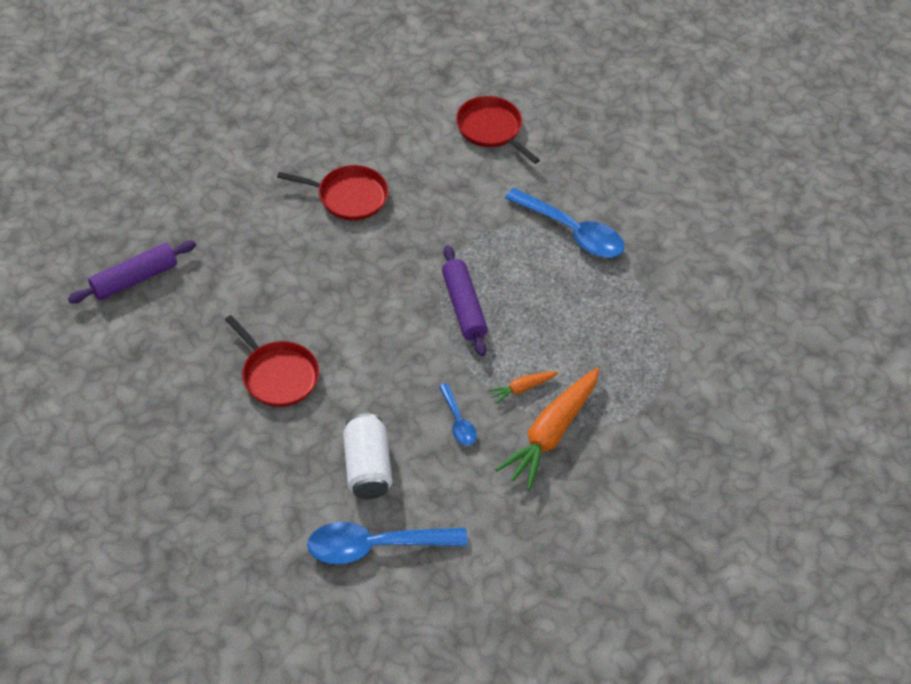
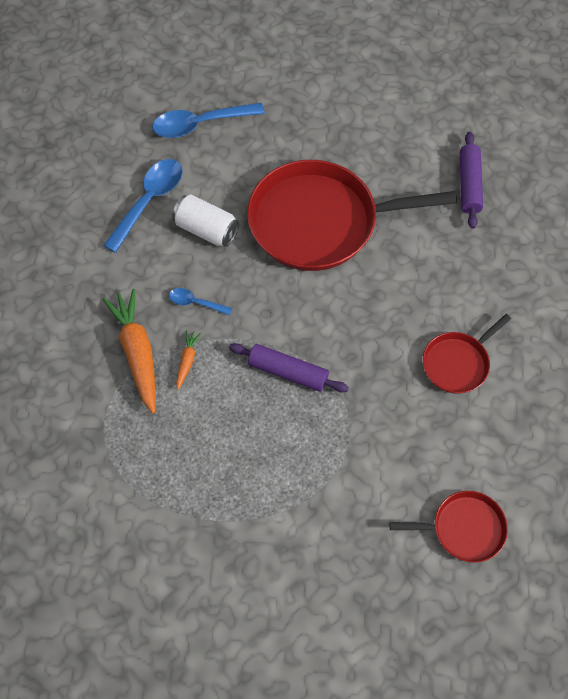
camera: 130 degrees right, 10 degrees up
(278, 375) = (320, 222): red pan -> red pan, size x2.05
(572, 232) = (300, 507): blue spoon -> blue spoon (200, 124)

